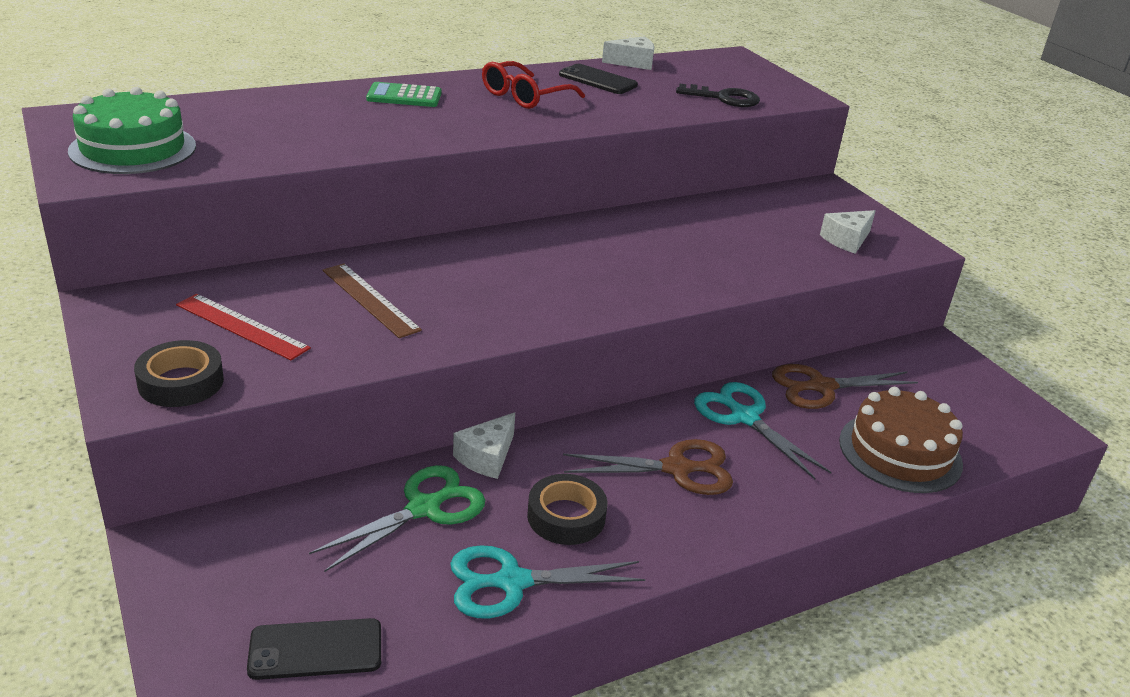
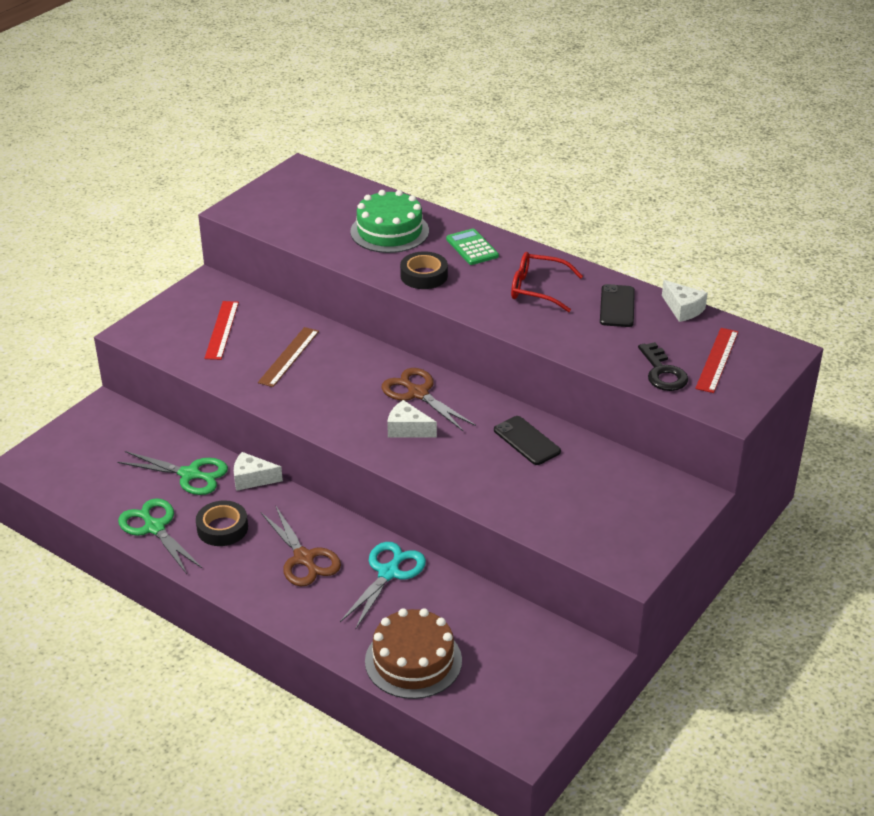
camera: 65 degrees right, 5 degrees up
(133, 148) = (284, 205): green cake -> green cake (389, 231)
(181, 382) = (157, 337): black tape -> black tape (424, 275)
(316, 649) = (67, 483): black phone -> black phone (527, 441)
(511, 582) = (154, 527): turquoise scissors -> green scissors
(724, 77) = (717, 360): none -> red ruler
(821, 387) = (464, 602): brown scissors -> brown scissors (417, 393)
(847, 240) = (598, 529): white cheese -> white cheese (407, 429)

